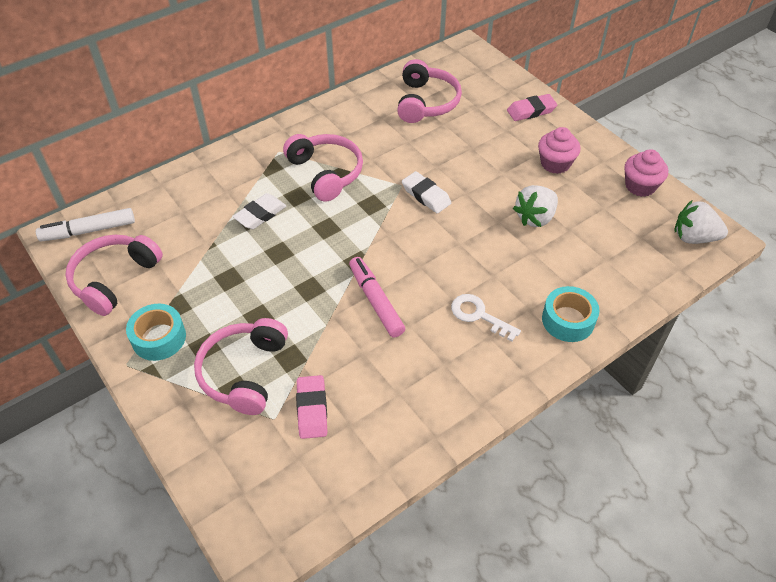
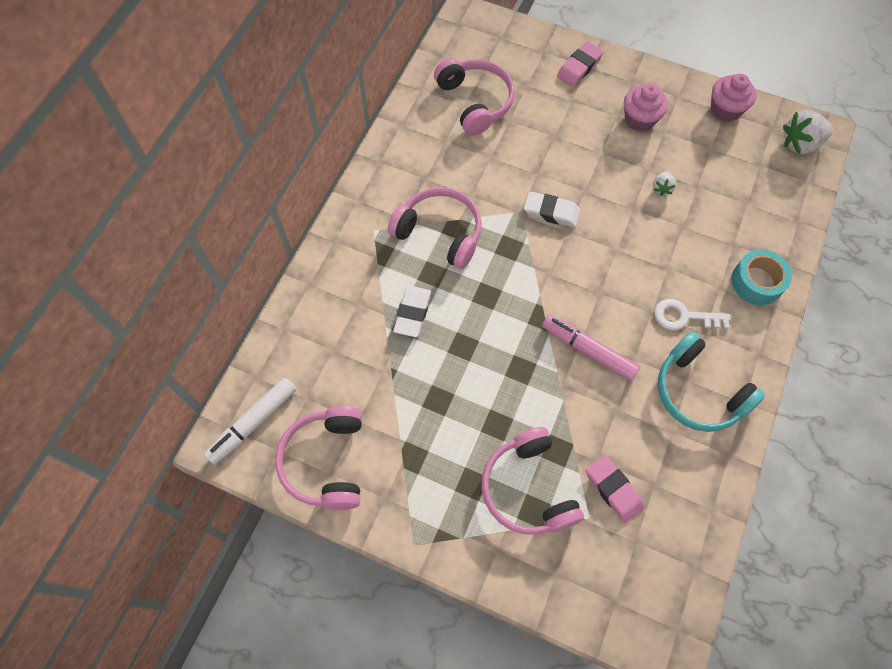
camera: 30 degrees left, 15 degrees up
(159, 338) = (422, 499): turquoise tape -> none
(446, 376) = (698, 392): none -> turquoise headphones
(535, 217) = (662, 188): white strawberry -> white strawberry, size x0.53

